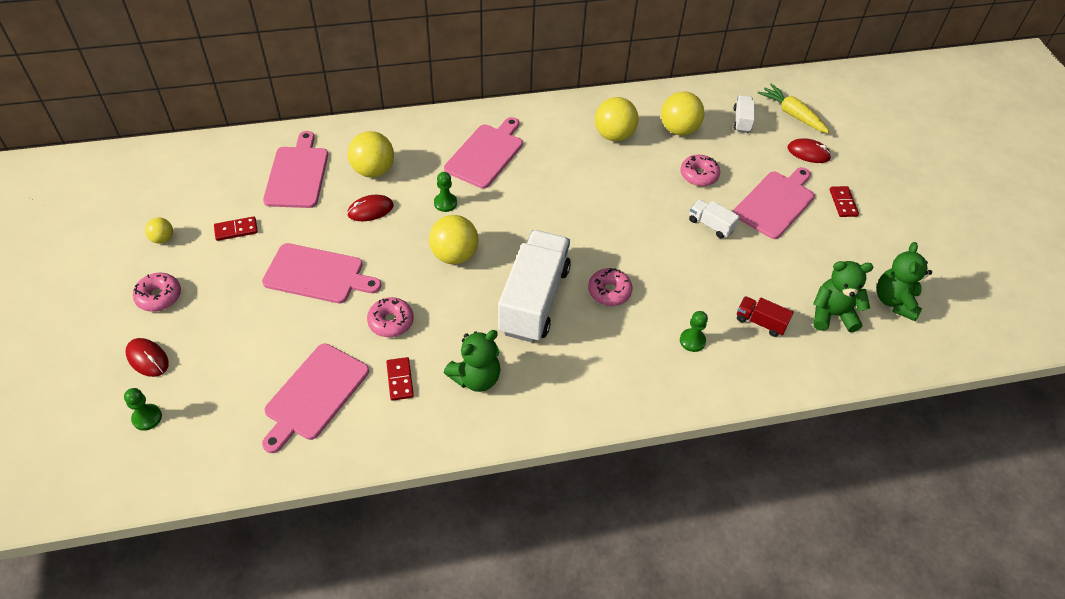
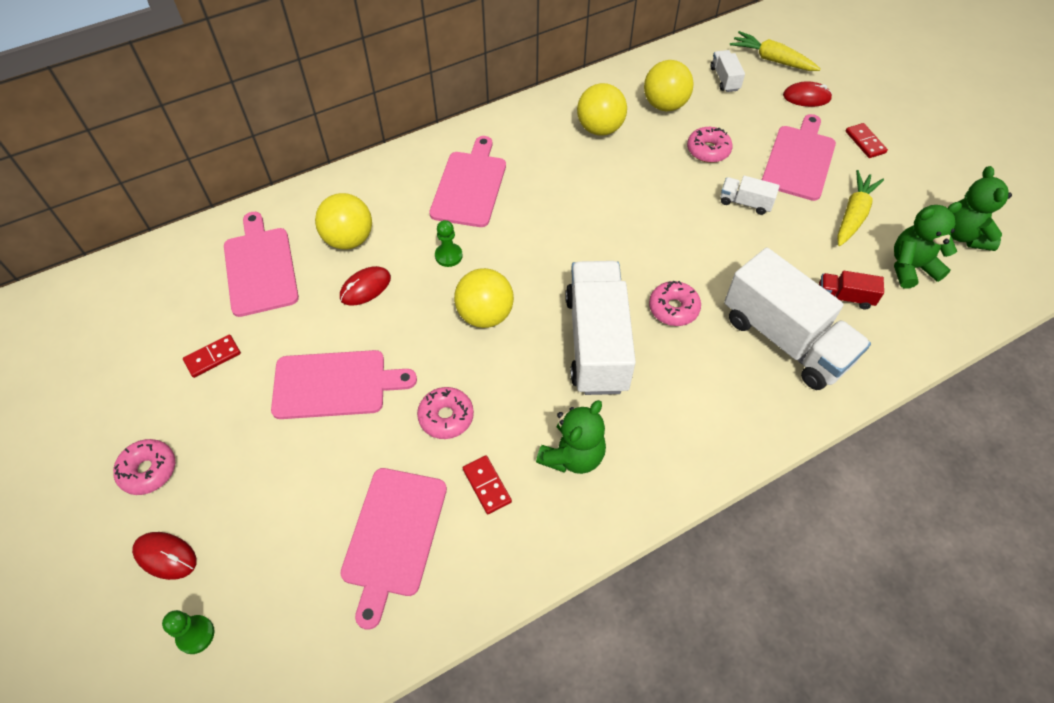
camera: 15 degrees left, 5 degrees up
(163, 239) = (124, 394): yellow ball -> none
(692, 341) = (785, 339): green pawn -> white truck
(802, 259) = (853, 214): none -> yellow carrot

